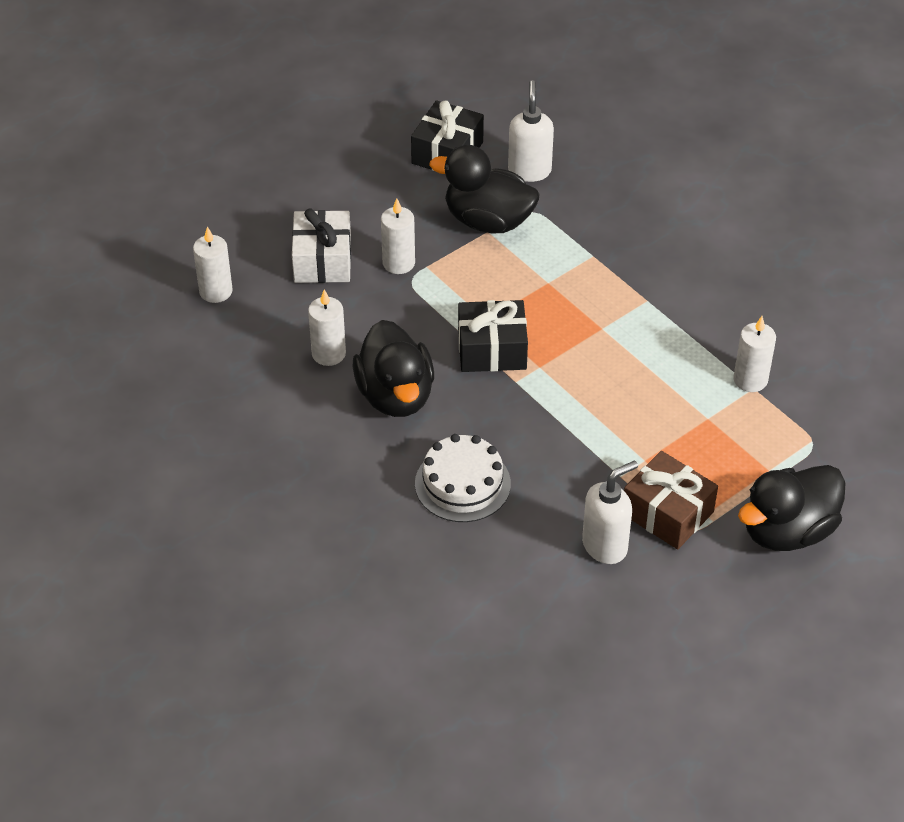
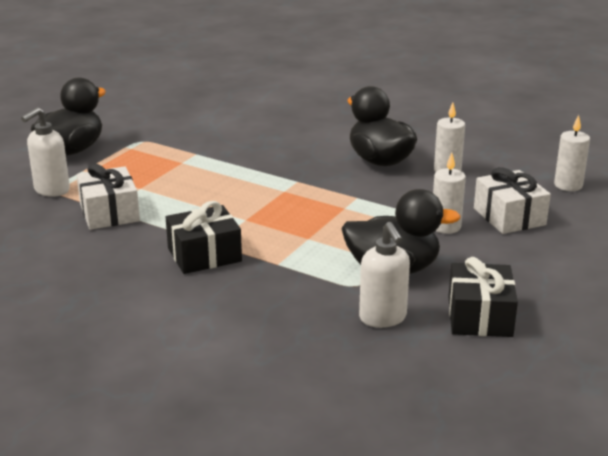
camera: 160 degrees right, 20 degrees down
(462, 484) = (302, 134): white cake -> none
(492, 349) = (327, 193): black gift -> black gift (204, 255)
(605, 546) = (194, 127): white soap dispenser -> white soap dispenser (51, 190)
(667, 513) = (158, 145): brown gift -> none
(750, 380) = (109, 213): white candle -> white gift

